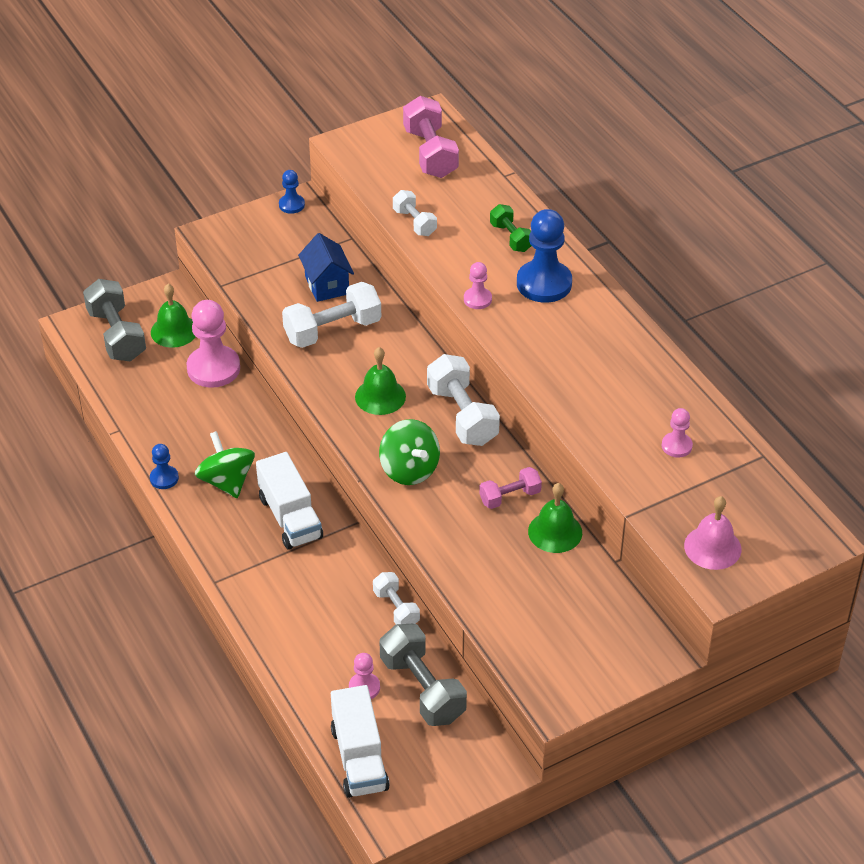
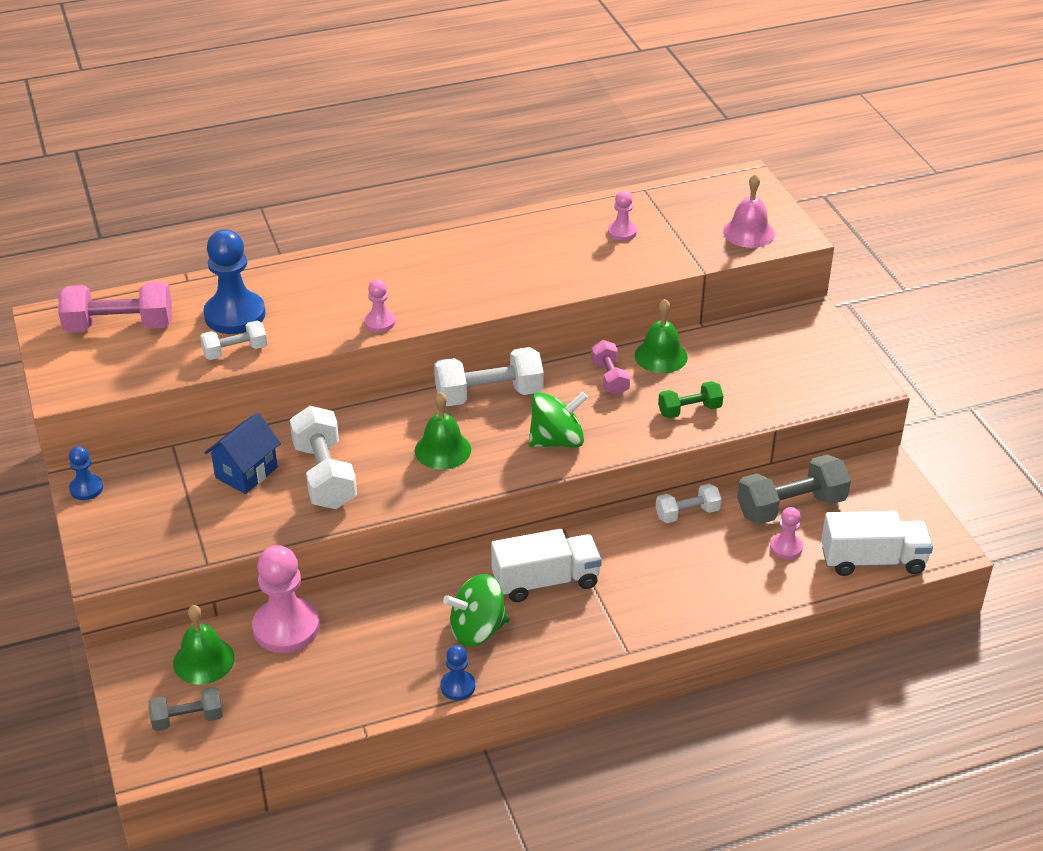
camera: 80 degrees left, 5 degrees down
(116, 335) = (187, 719): grey dumbbell -> grey dumbbell, size x0.58
(327, 285) = (246, 472): blue house -> blue house turned 45 degrees counterclockwise
(511, 237) = (291, 288): green dumbbell -> green dumbbell (689, 410)
(544, 283) = (372, 276): blue pawn -> blue pawn (235, 315)

